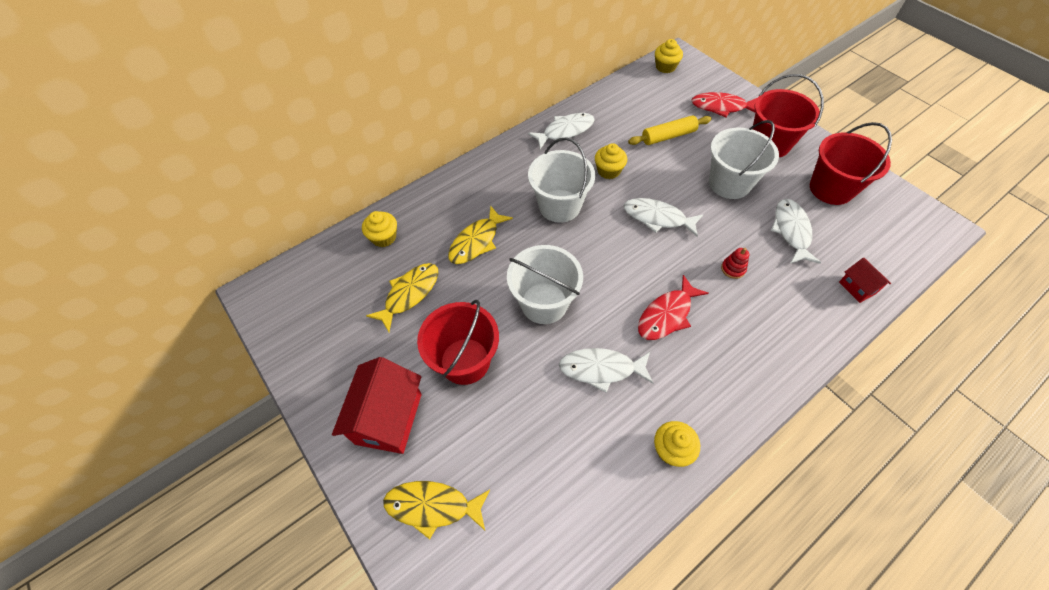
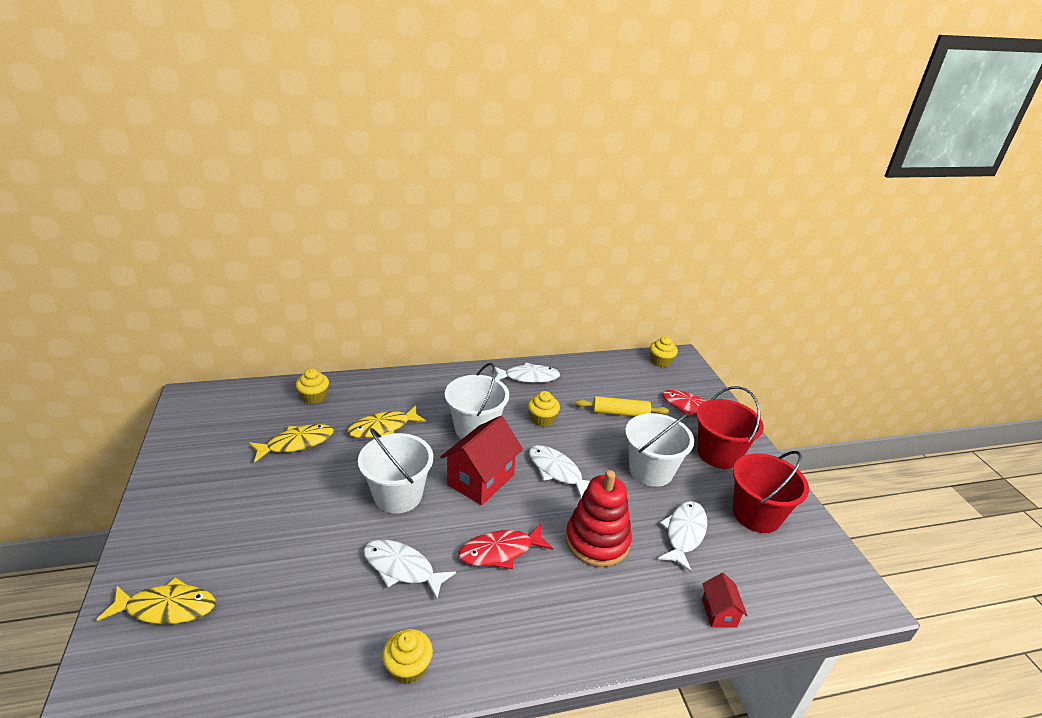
camera: 20 degrees right, 25 degrees down
(389, 418) = (197, 525): red house -> red house (481, 480)
(433, 506) = (166, 607): yellow fish -> yellow fish turned 150 degrees clockwise
(465, 361) = (294, 510): red bucket -> none
(733, 269) = (597, 541): red stacking toy -> red stacking toy, size x2.48

